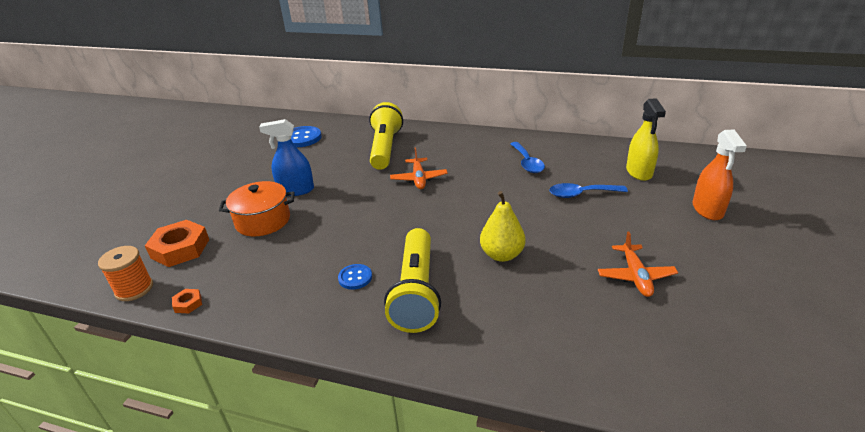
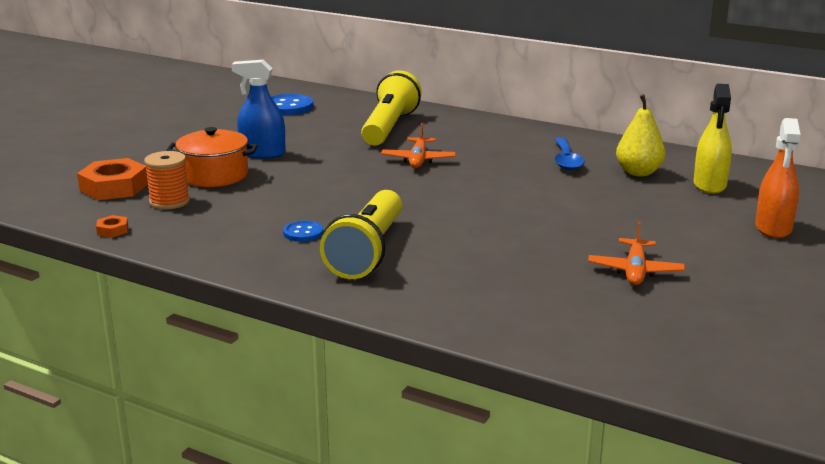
camera: 10 degrees right, 10 degrees down
(134, 289) = (57, 212): orange spool -> orange spool (169, 202)
(502, 255) = (484, 235): yellow pear -> yellow pear (638, 172)
(581, 194) = (618, 196): blue spoon -> none

